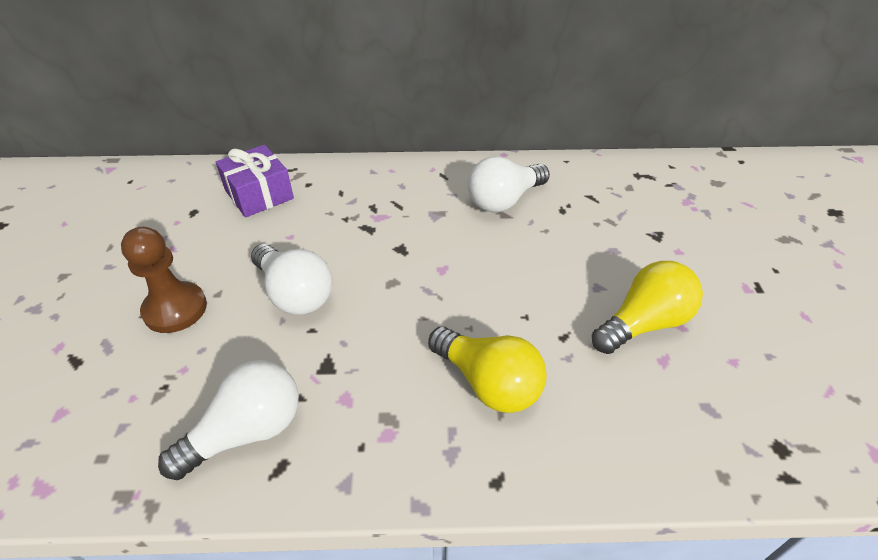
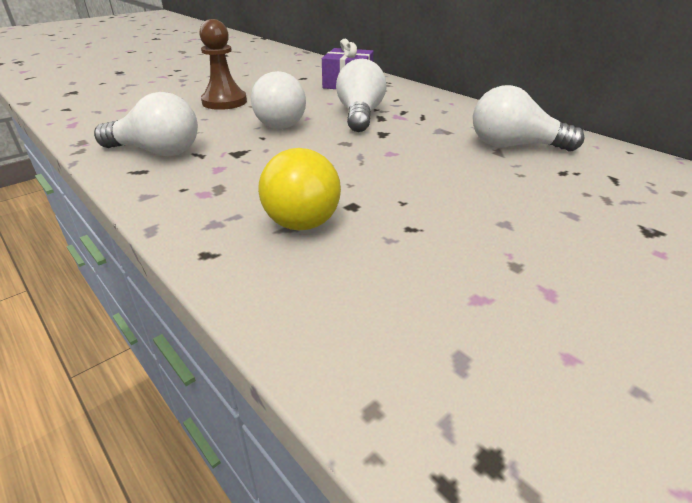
camera: 50 degrees right, 10 degrees down
(346, 237) = (360, 115): none -> white light bulb
(644, 323) = (508, 267): yellow light bulb -> none

